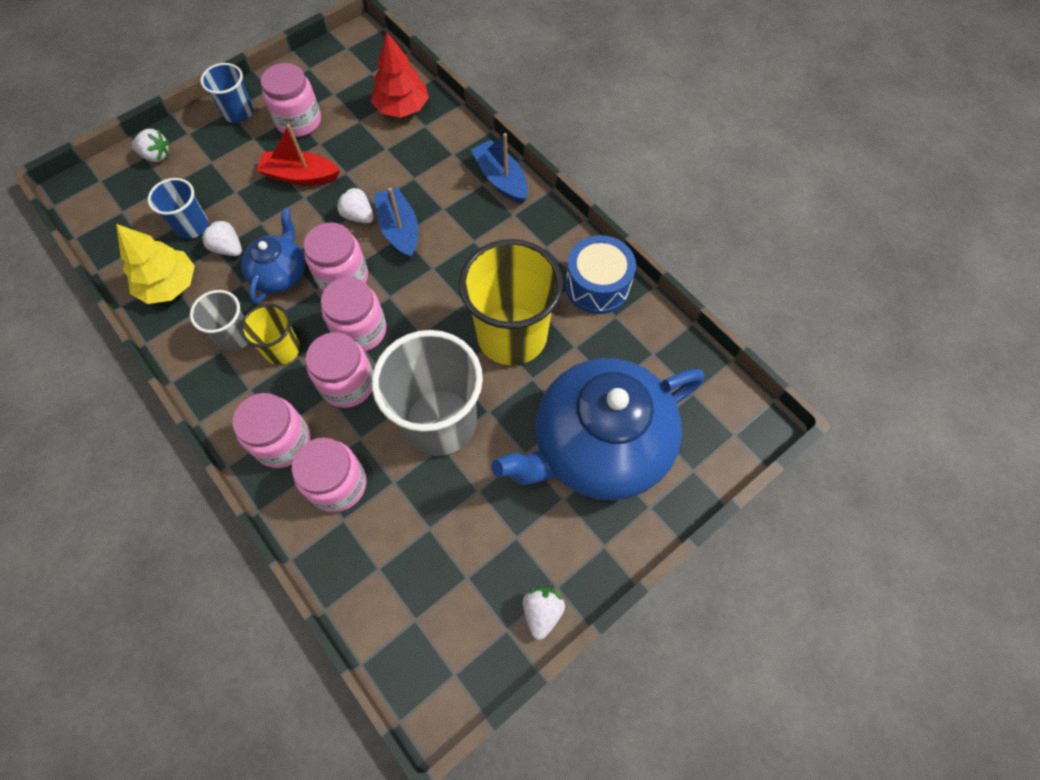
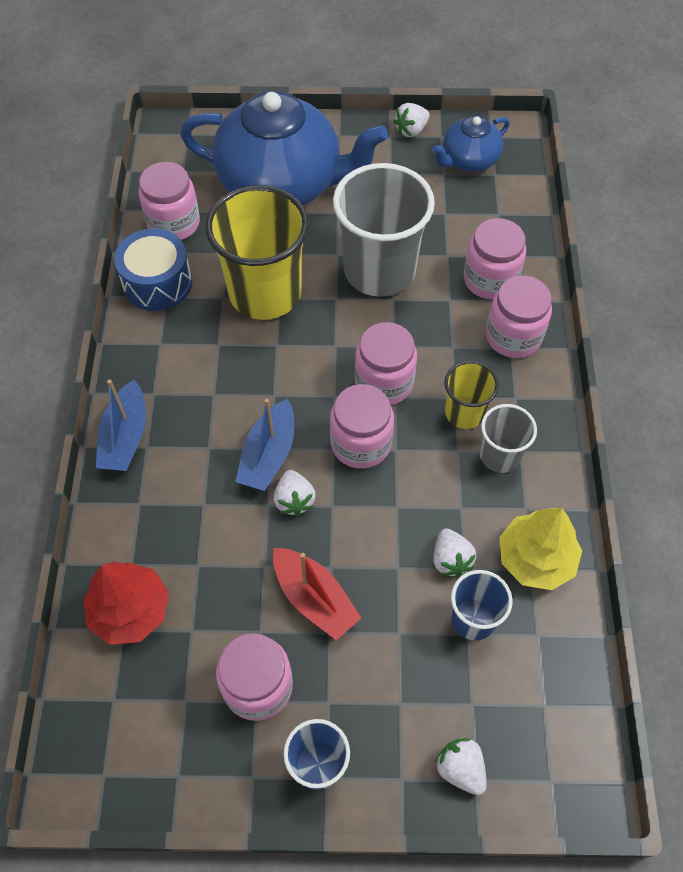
camera: 140 degrees left, 5 degrees down
(280, 274) = (416, 490): blue teapot -> blue teapot (469, 160)
(348, 383) = (428, 345): pink jar -> pink jar (174, 223)

